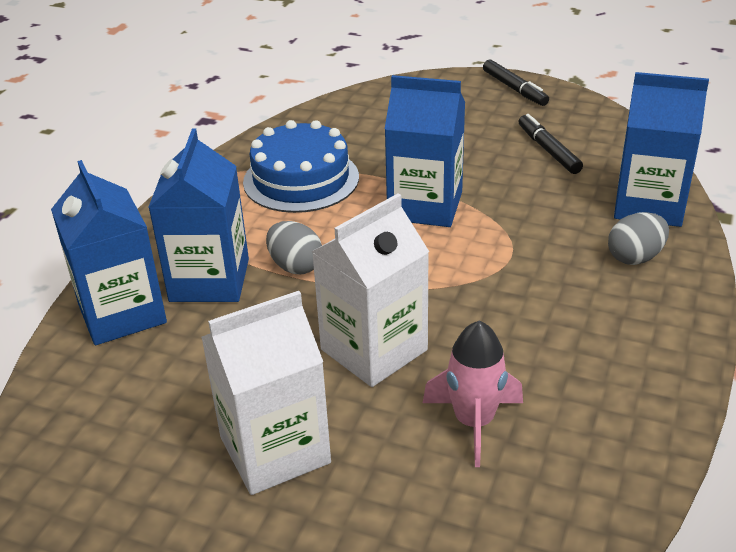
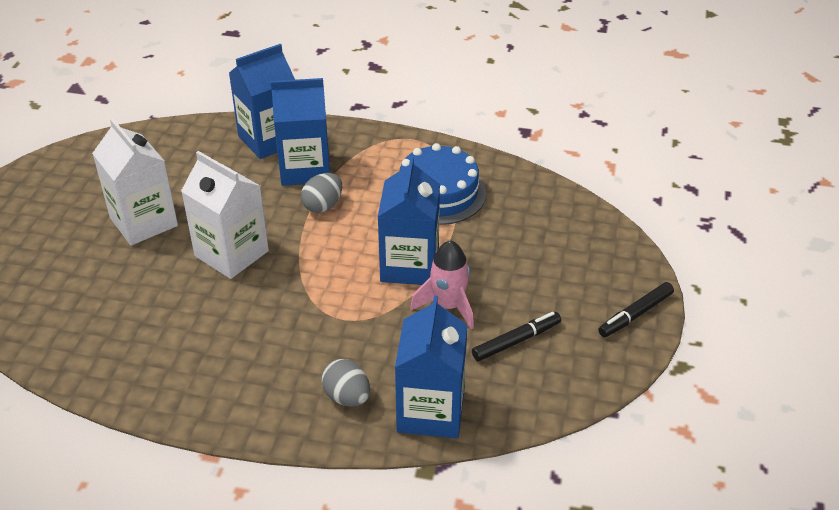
camera: 80 degrees right, 5 degrees up
(474, 422) = (159, 305): pink rocket -> pink rocket (448, 306)

